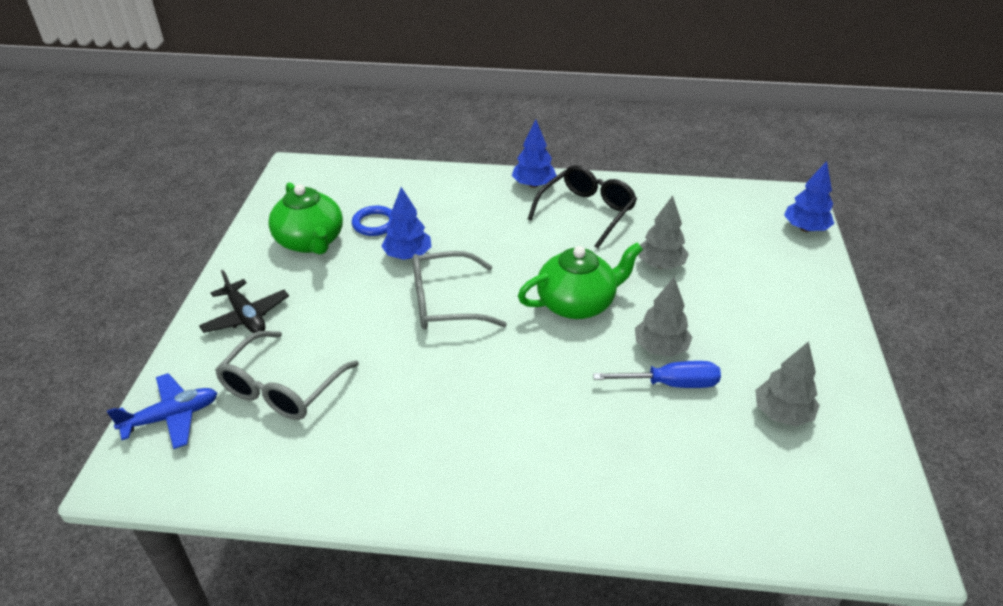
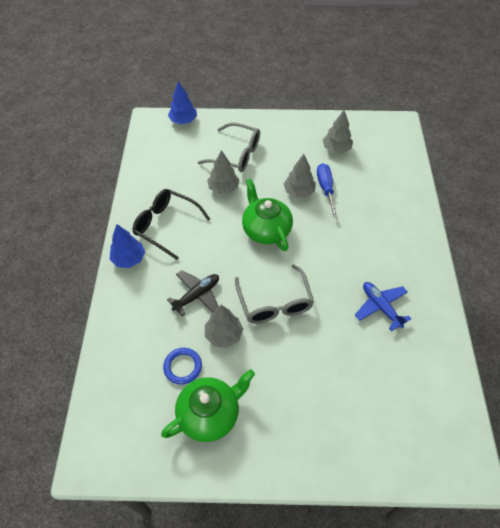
camera: 95 degrees left, 15 degrees up
(172, 417) = (417, 457): blue plane -> blue plane (380, 307)
(246, 316) = (309, 439): black plane -> black plane (197, 295)
(282, 388) = (374, 390): grey glasses -> grey glasses (236, 154)
(408, 255) = (223, 335): blue tree -> grey tree

